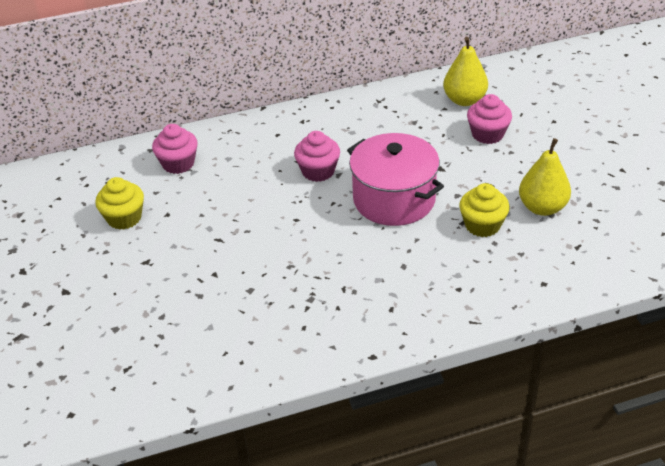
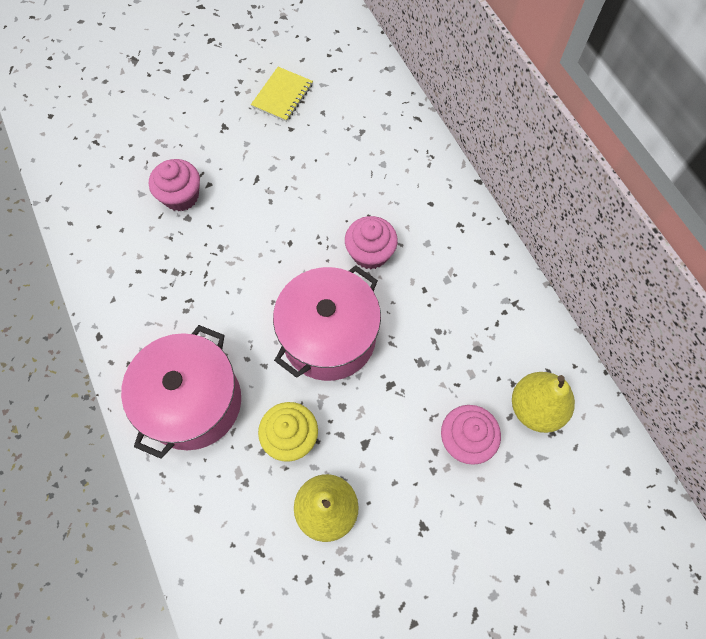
camera: 80 degrees right, 25 degrees up
(124, 218) = (282, 96): yellow cupcake -> yellow notebook
(178, 163) = (368, 121): pink cupcake -> pink cupcake (181, 196)
(447, 285) = (193, 402): none -> pink pot

